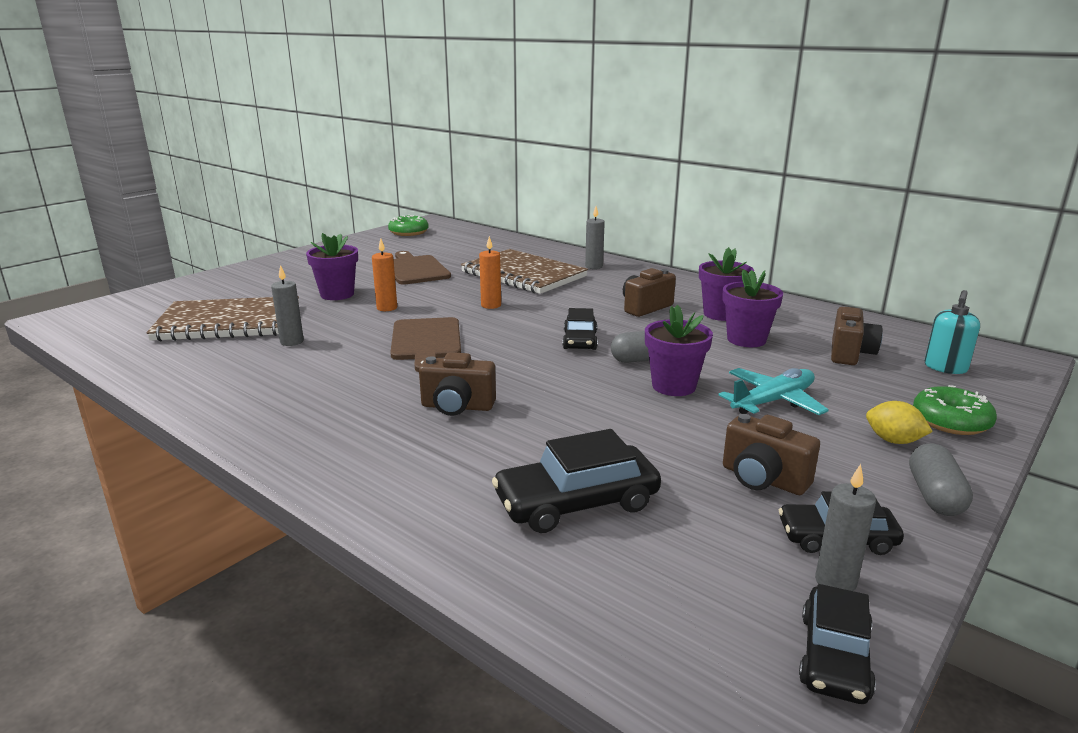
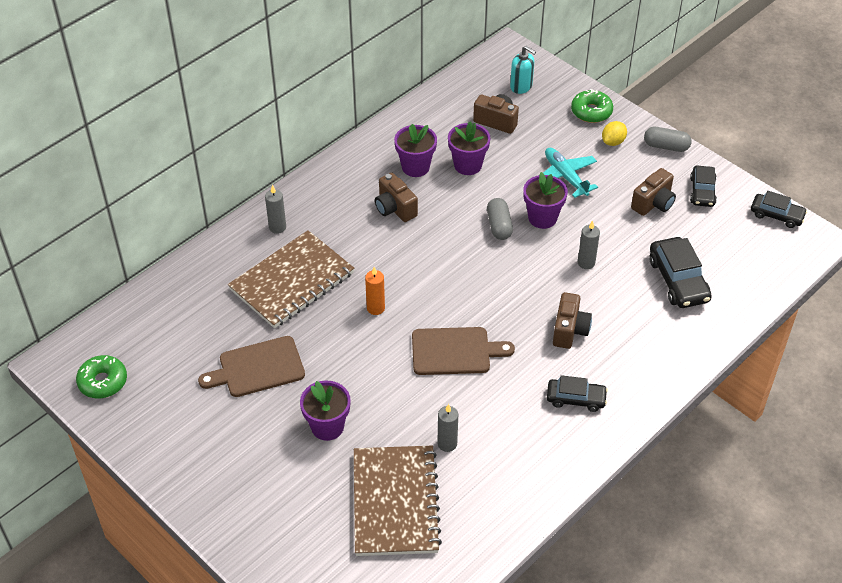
camera: 85 degrees left, 25 degrees up
(387, 308) = (372, 383): orange candle -> none
(580, 340) = (461, 256): black car -> black car (576, 399)
(835, 582) = (733, 201): grey candle -> grey candle (586, 263)

